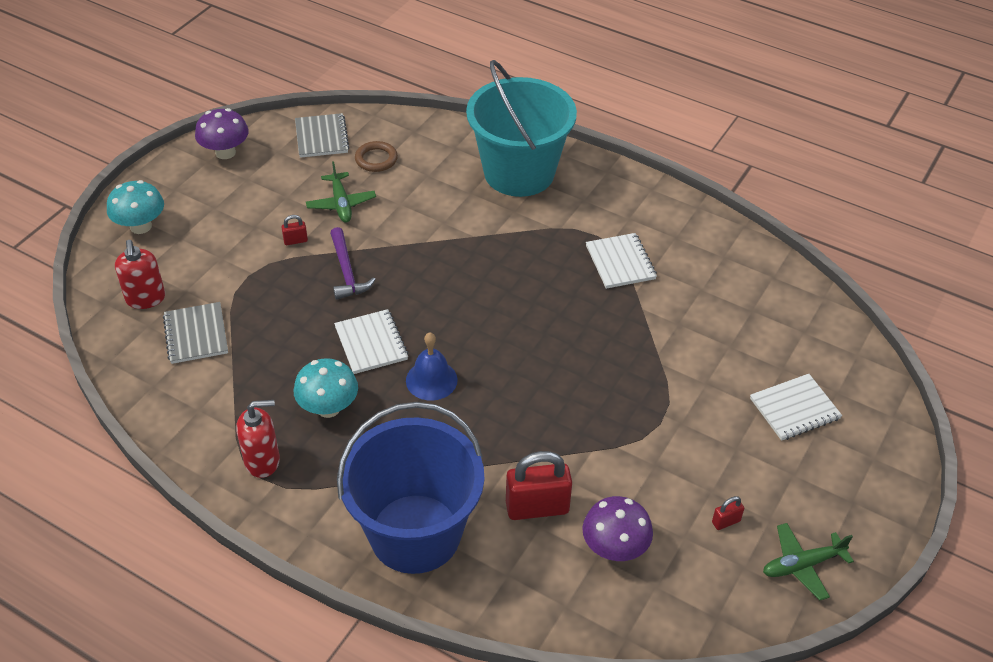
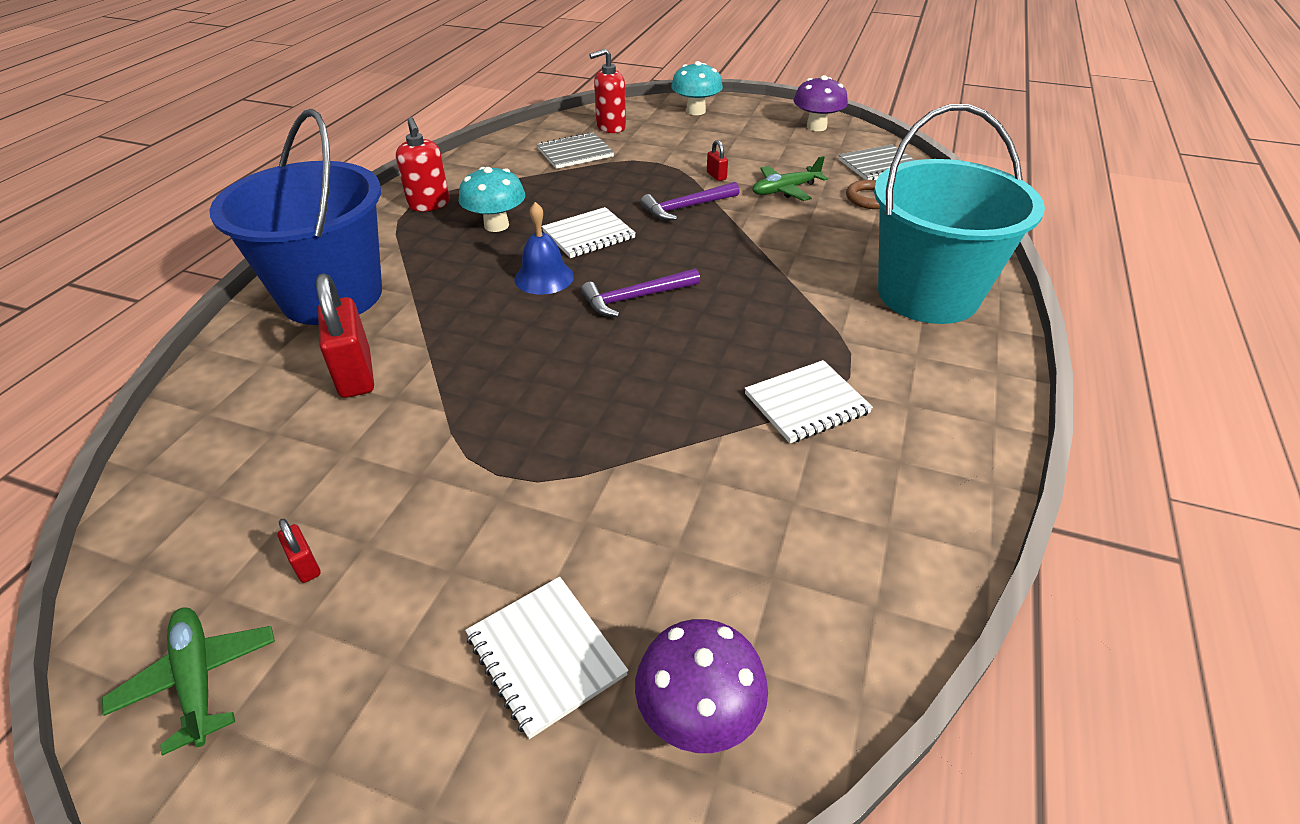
camera: 80 degrees right, 5 degrees down
(479, 327) = (635, 298): none -> purple hammer
(614, 548) = (281, 447): purple mushroom -> purple mushroom (698, 714)

